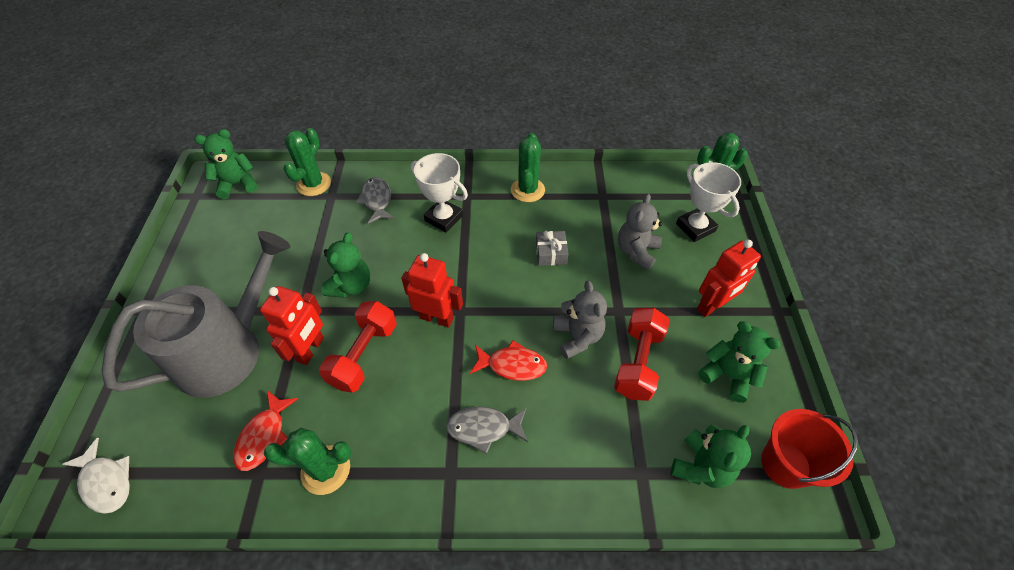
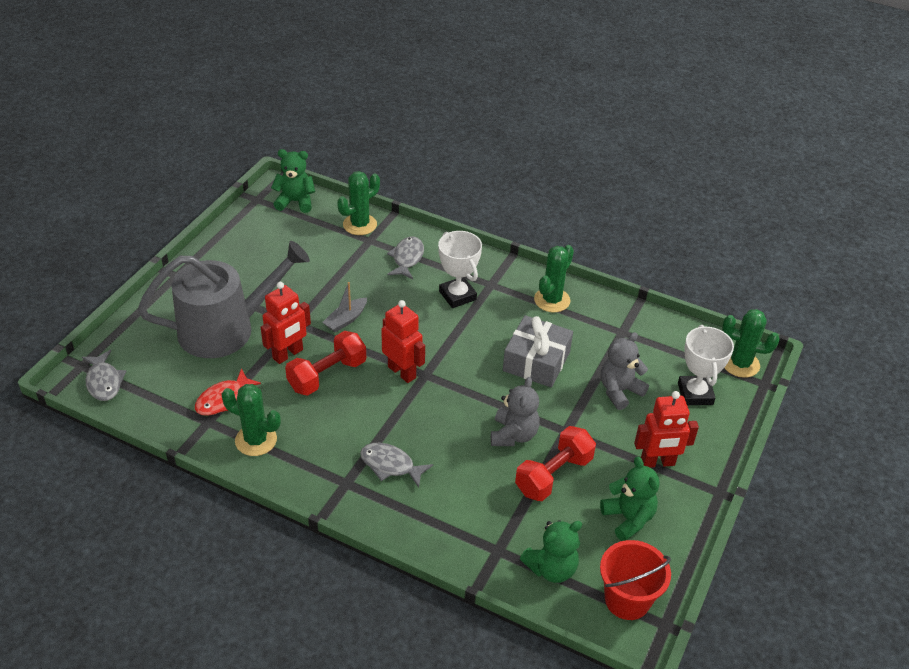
camera: 25 degrees right, 10 degrees down
(106, 481) = (104, 382): white fish -> grey fish
(351, 286) = (346, 320): green teddy bear -> grey boat
(512, 365) = (443, 432): red fish -> none
(551, 253) = (536, 361): grey gift -> grey gift, size x1.80

